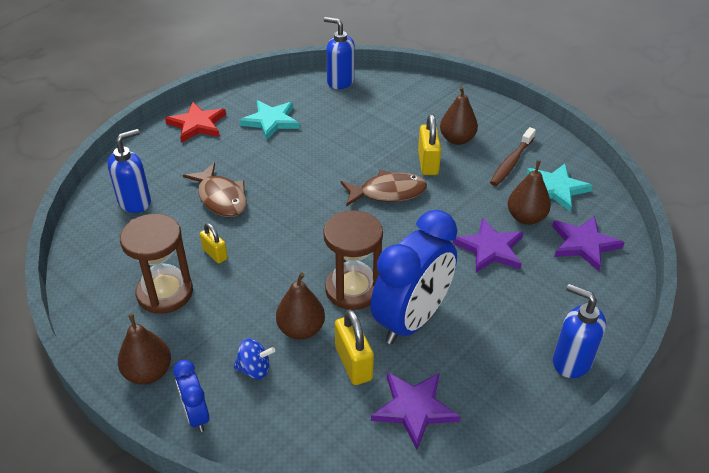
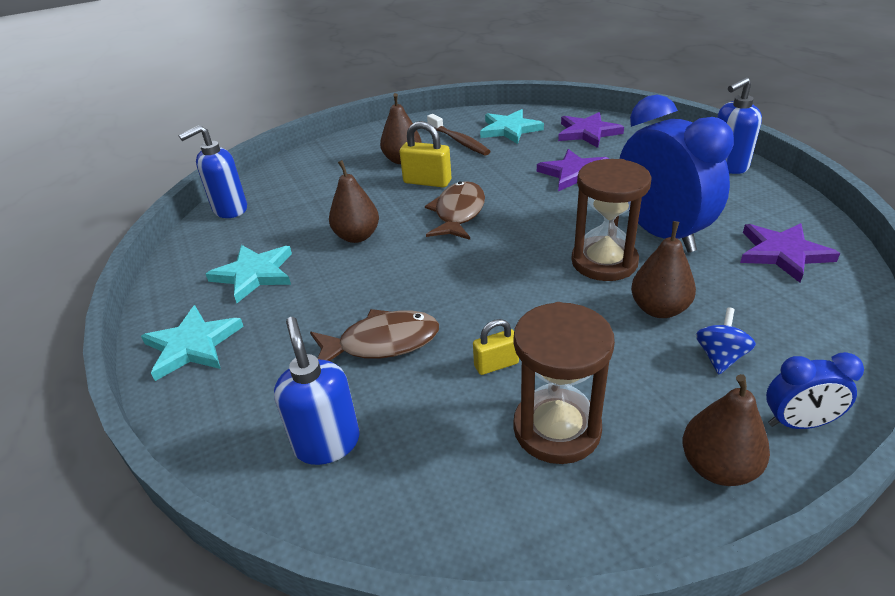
camera: 65 degrees left, 5 degrees down
(197, 124) = (193, 345): red star -> turquoise star
(353, 363) = (718, 280): yellow padlock -> none
(526, 218) = (540, 149): brown pear -> brown pear (357, 236)

